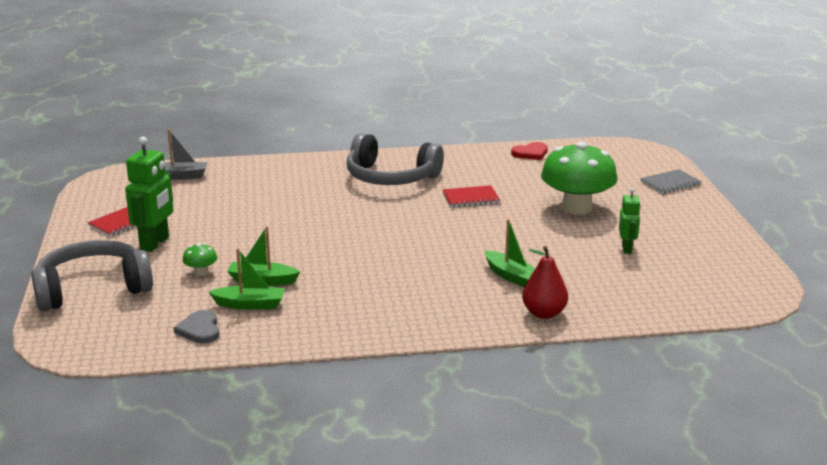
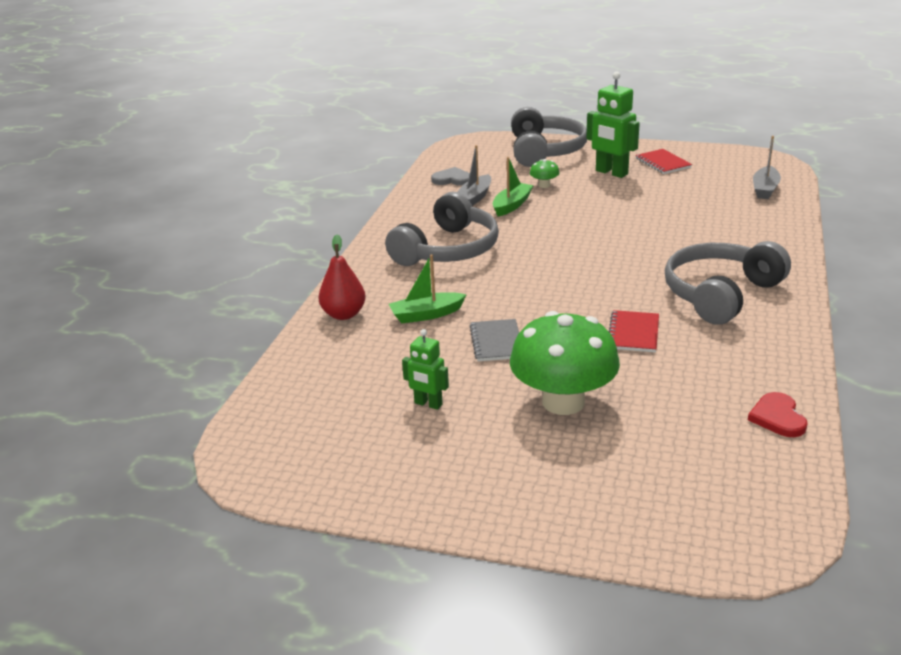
camera: 115 degrees right, 5 degrees up
(250, 304) = (474, 198): green boat -> grey boat
(385, 293) = (447, 249): none -> grey headphones
(670, 183) = (604, 520): grey notebook -> grey notebook (496, 342)

